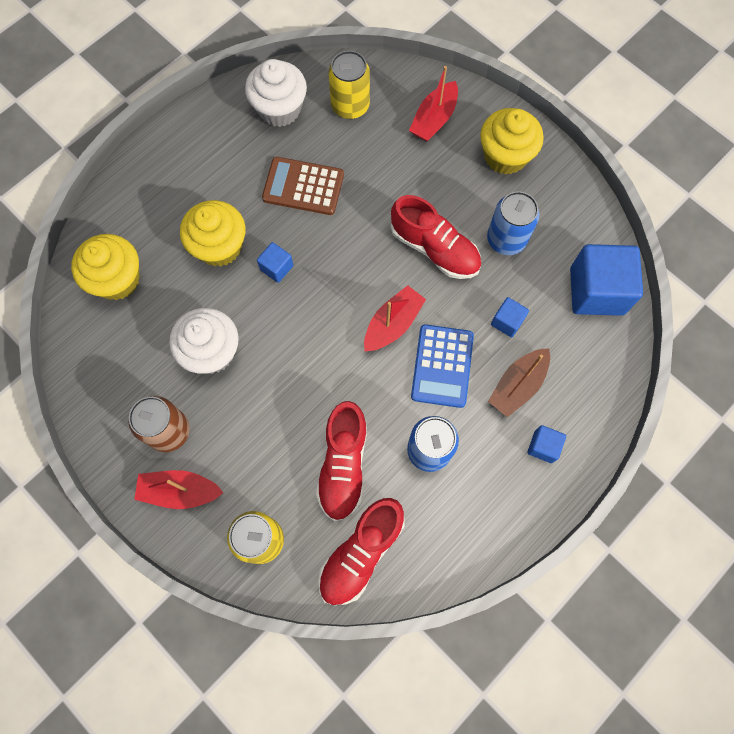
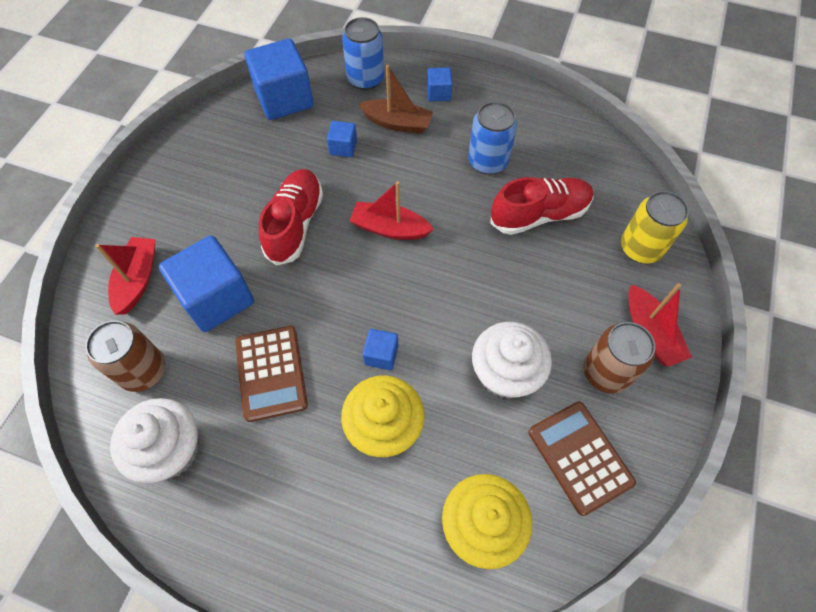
camera: 115 degrees left, 10 degrees down
(120, 371) = (580, 457): none -> brown calculator
(350, 106) = (143, 371): yellow can -> brown can
(361, 553) = (598, 175): red shoe -> none
(388, 169) = (217, 298): none -> blue cube
(434, 119) = (138, 280): red boat -> red boat turned 90 degrees counterclockwise
(442, 366) = (409, 178): blue calculator -> none
(505, 156) = (165, 203): yellow cupcake -> none
(506, 239) = (260, 173): blue can -> blue can (365, 79)

